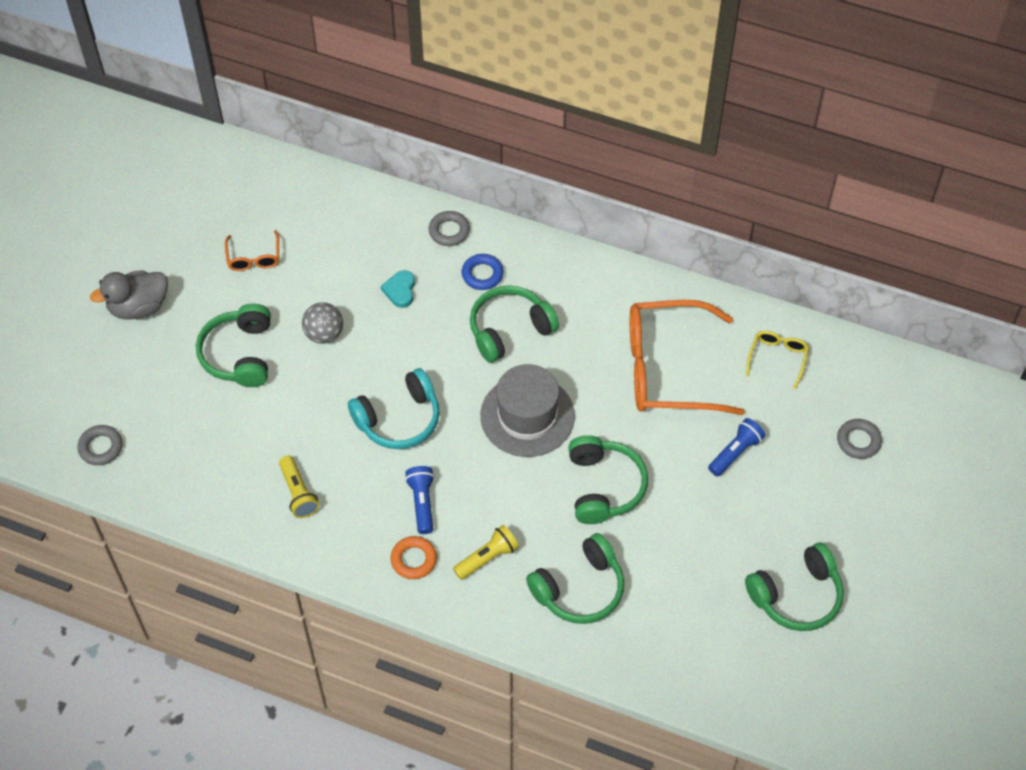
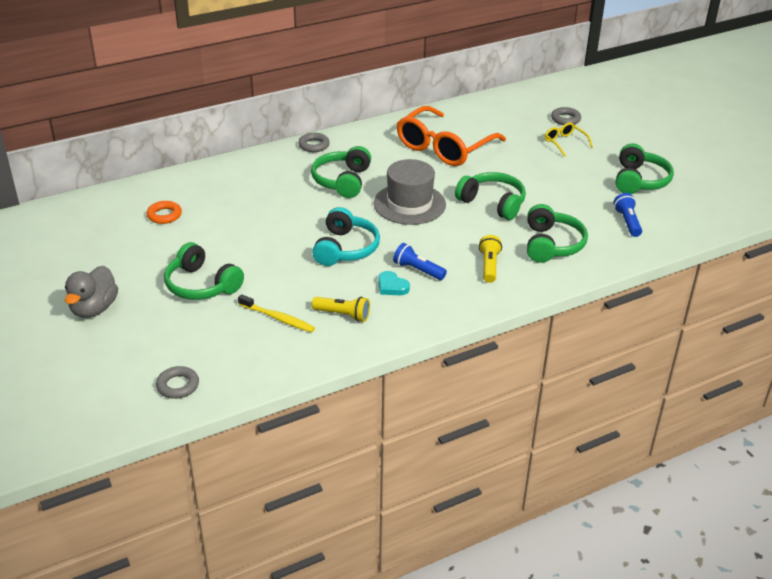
camera: 50 degrees left, 20 degrees down
(248, 447) = (278, 318): none -> yellow toothbrush
(254, 257) = (139, 242): orange glasses -> none
(324, 334) = (240, 245): grey ball -> none
(400, 290) = (255, 203): turquoise heart -> turquoise heart (392, 286)
(414, 560) = (455, 294): orange ring -> orange ring (164, 215)
(449, 231) = (243, 166): grey ring -> grey ring (314, 145)
(482, 274) = (290, 171): blue ring -> none
(735, 452) = (525, 154): blue flashlight -> blue flashlight (627, 222)
(777, 358) = (484, 115): yellow glasses -> yellow glasses (565, 143)

